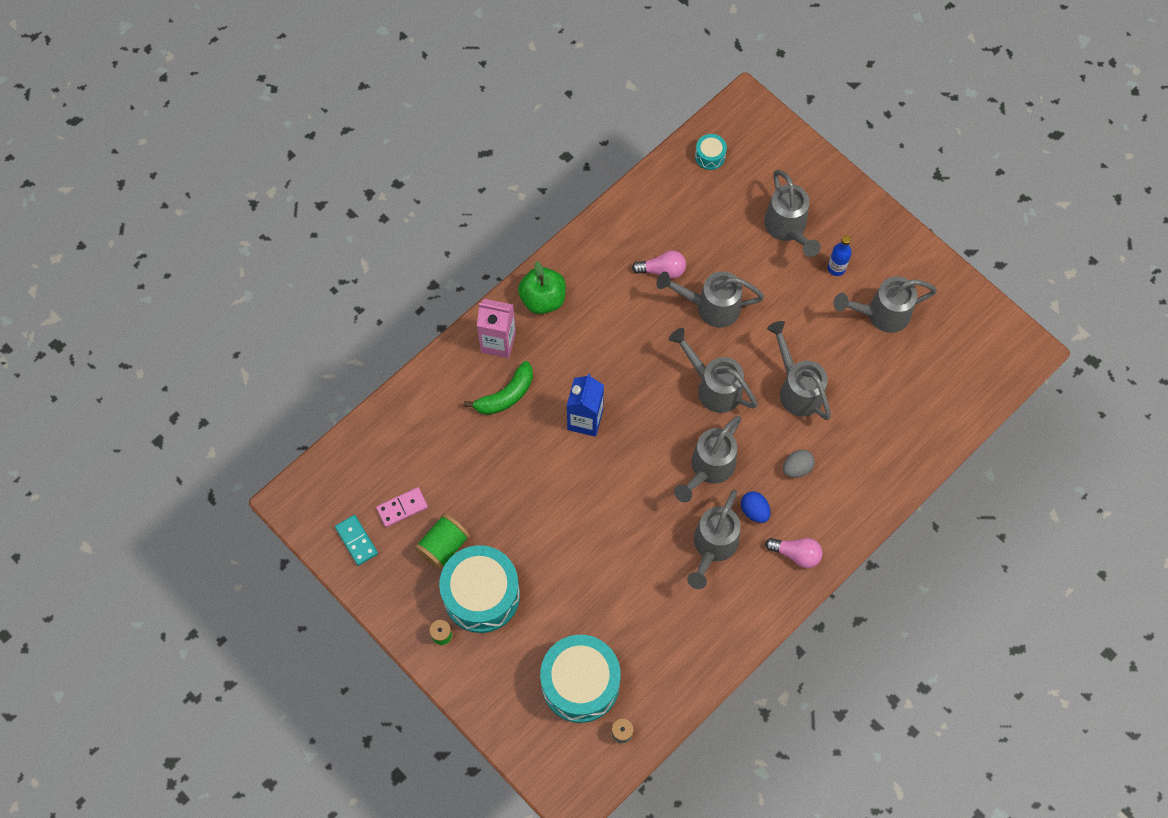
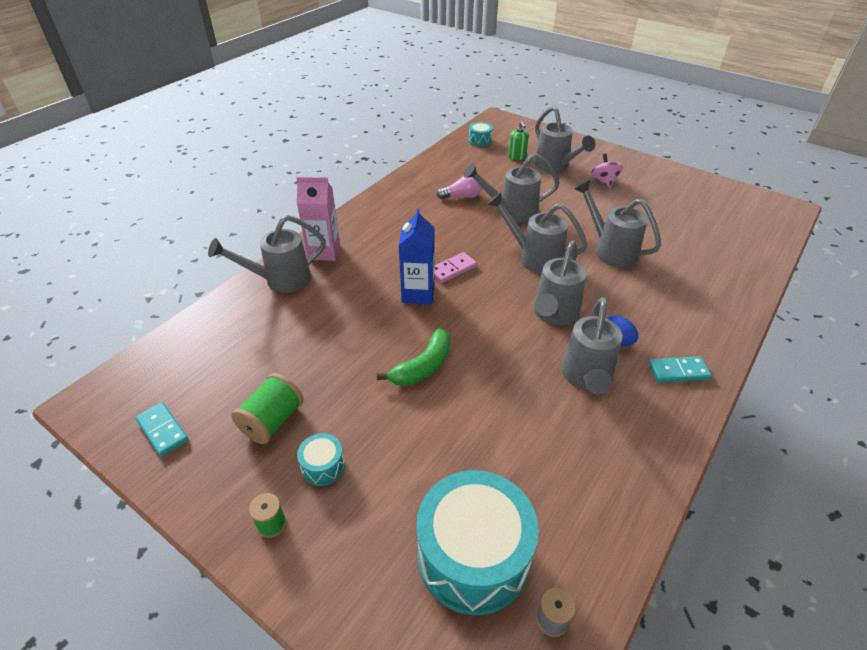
camera: 10 degrees left, 25 degrees down
(402, 508) = (222, 390): pink domino -> pink domino (452, 269)
(481, 595) = (323, 466): turquoise drum -> turquoise drum, size x0.44
(506, 395) = (335, 285): green banana -> green banana (423, 366)
(543, 299) = (362, 222): green apple -> none
(747, 200) = (517, 157): none -> green soap dispenser
(796, 554) = (678, 371): pink light bulb -> turquoise domino
(797, 468) = (640, 303): grey egg -> none
(836, 268) = (604, 181): blue bottle -> pink spinning top
(881, 314) = (655, 201): grey watering can -> grey watering can (280, 280)

